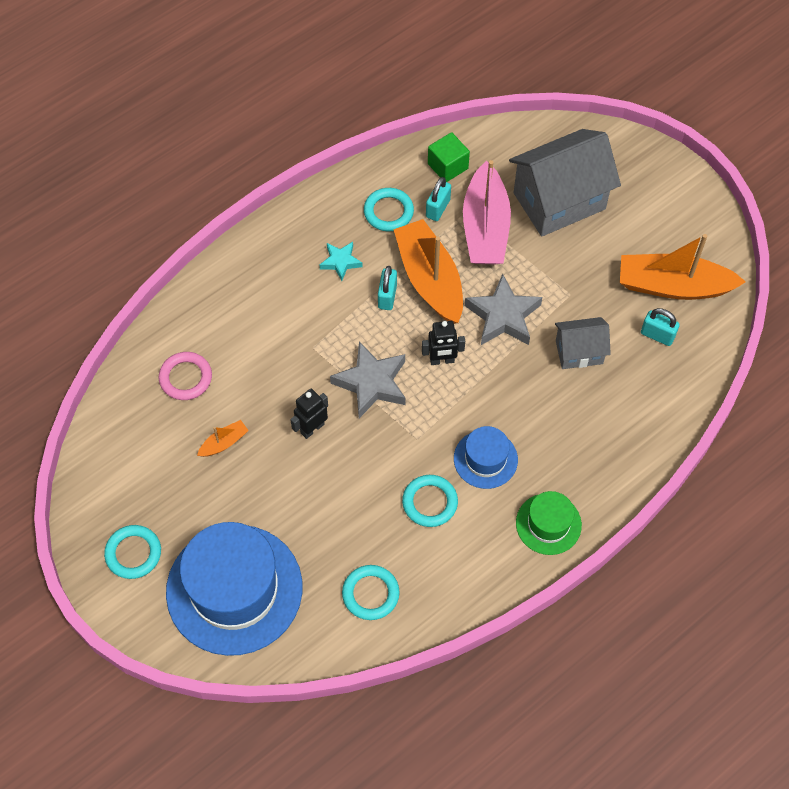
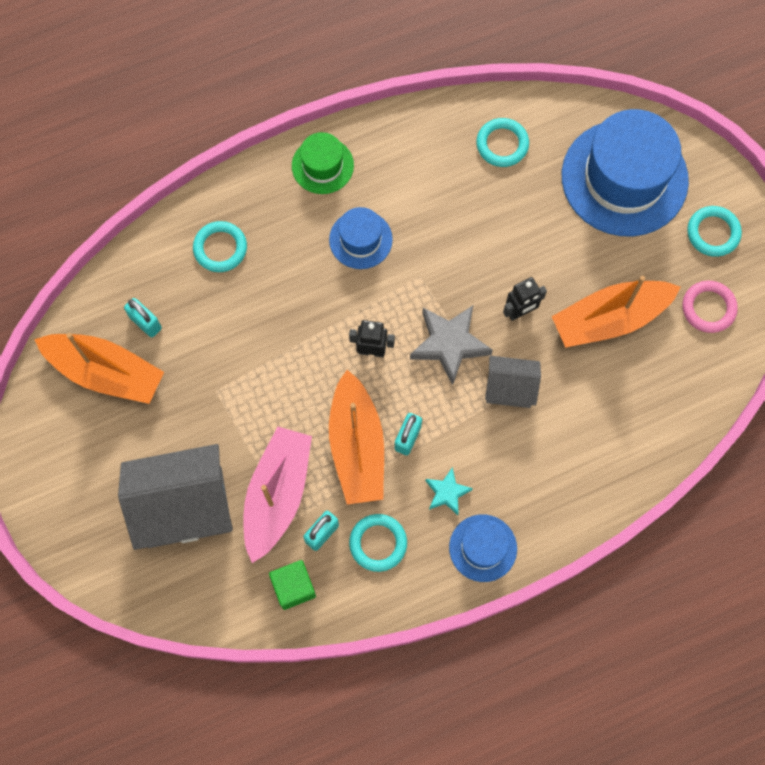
camera: 165 degrees left, 10 degrees up
(185, 378) = (637, 398): pink ring -> pink ring (708, 308)
(224, 443) = (610, 319): orange boat -> orange boat, size x2.31
(299, 228) = (483, 548): none -> blue hat
(430, 502) = (425, 212): turquoise ring -> turquoise ring (220, 248)
(503, 316) = (294, 383): grey star -> none
(579, 352) = (231, 324): grey house -> grey house (509, 388)

